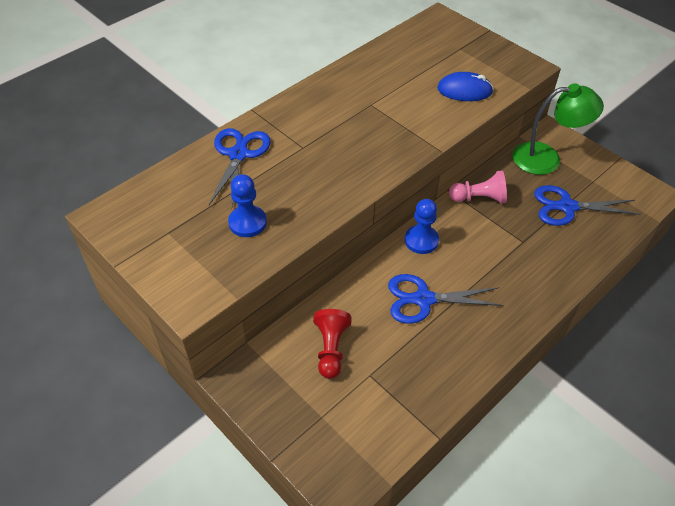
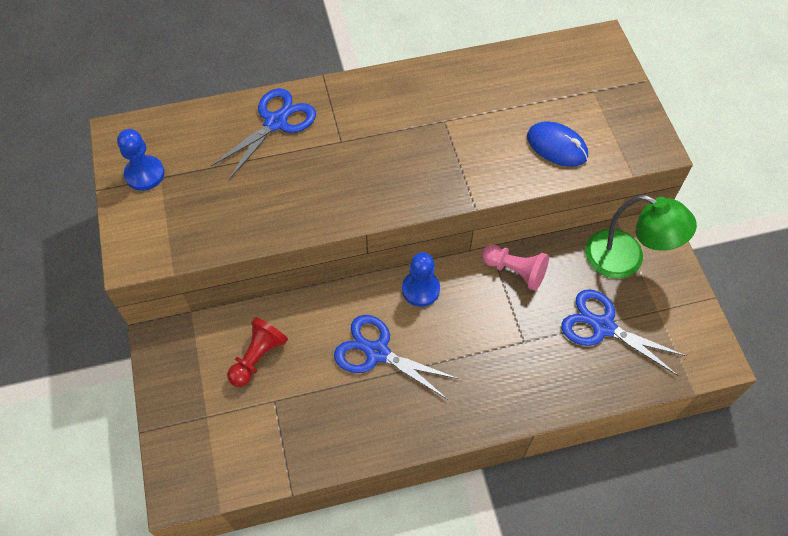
camera: 30 degrees right, 10 degrees up
(247, 222) = (234, 200): blue pawn -> blue pawn (144, 174)

